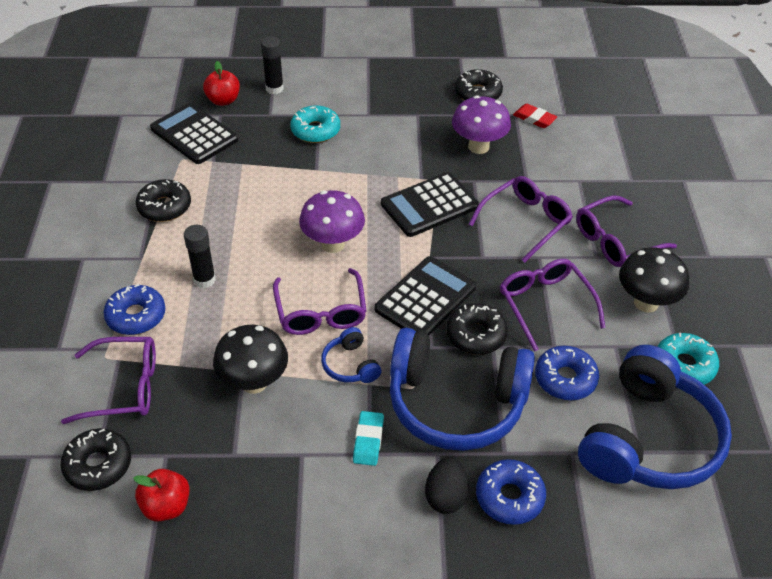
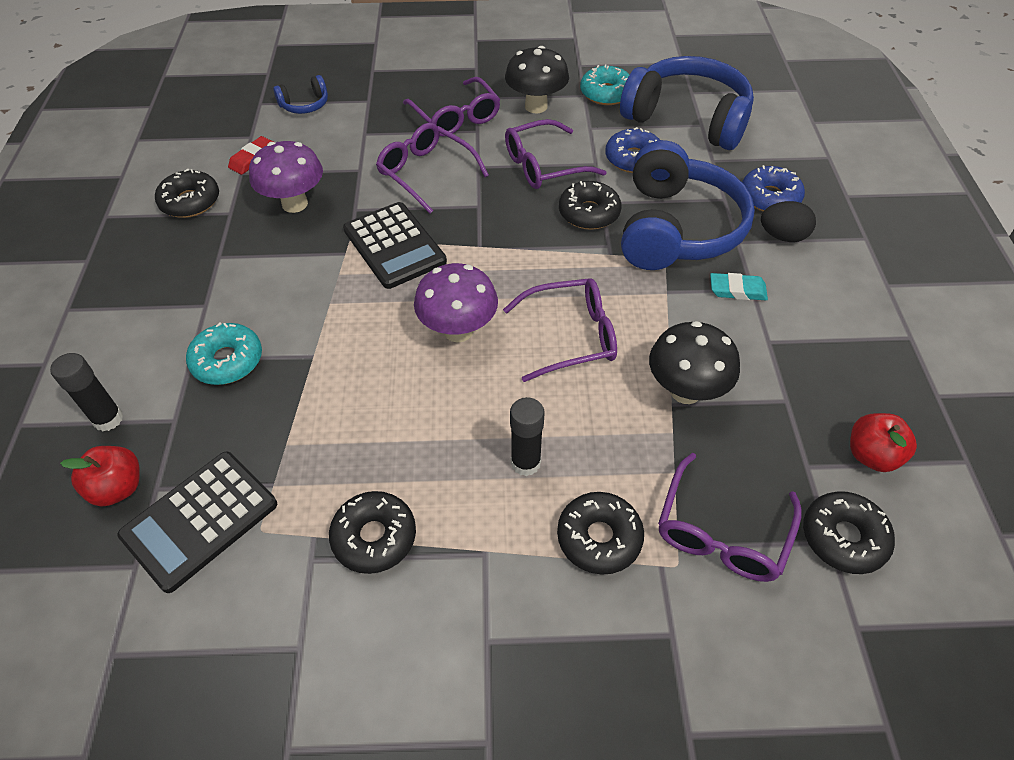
camera: 90 degrees left, 5 degrees up
(123, 387) = (722, 531): purple glasses -> purple glasses turned 150 degrees counterclockwise
(136, 316) = (599, 538): blue donut -> black donut
(350, 365) = (644, 307): blue headphones -> blue headphones (305, 105)
(425, 298) = (542, 249): black calculator -> none

